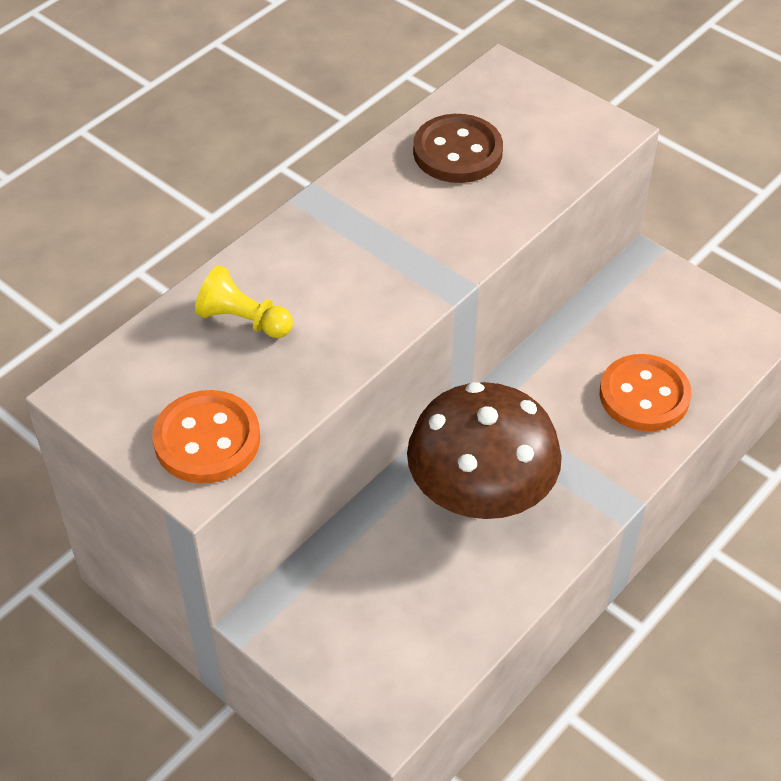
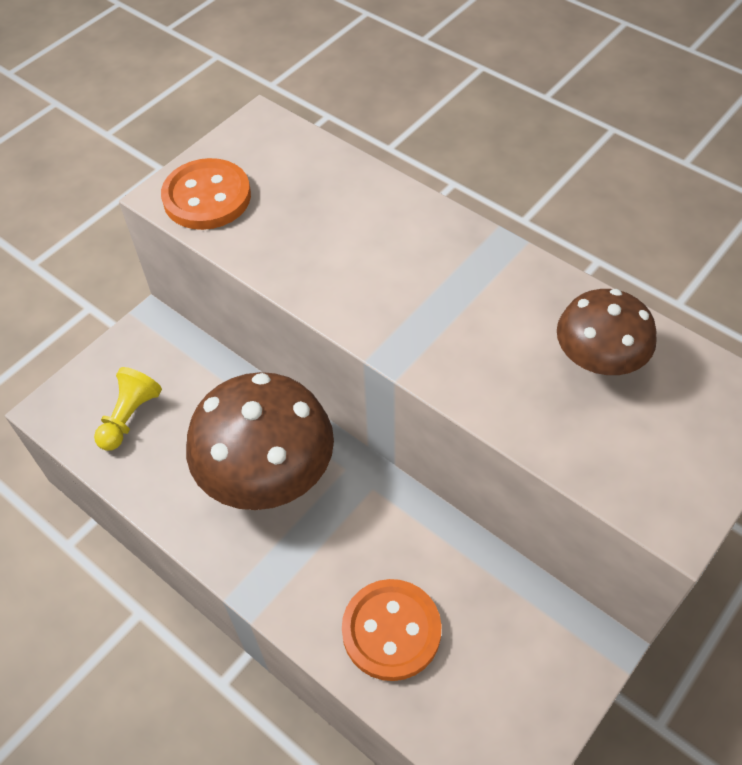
camera: 90 degrees right, 5 degrees up
(243, 320) = (339, 207): yellow pawn -> yellow pawn (129, 417)
(457, 152) = (598, 359): brown button -> brown mushroom

